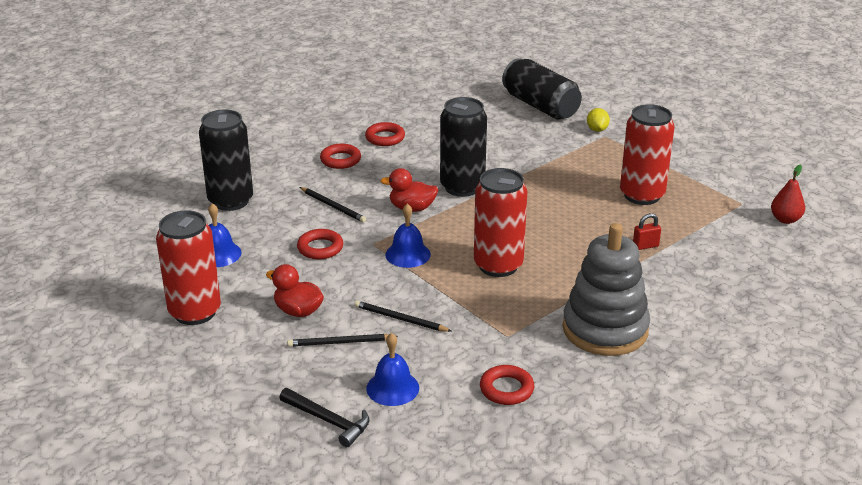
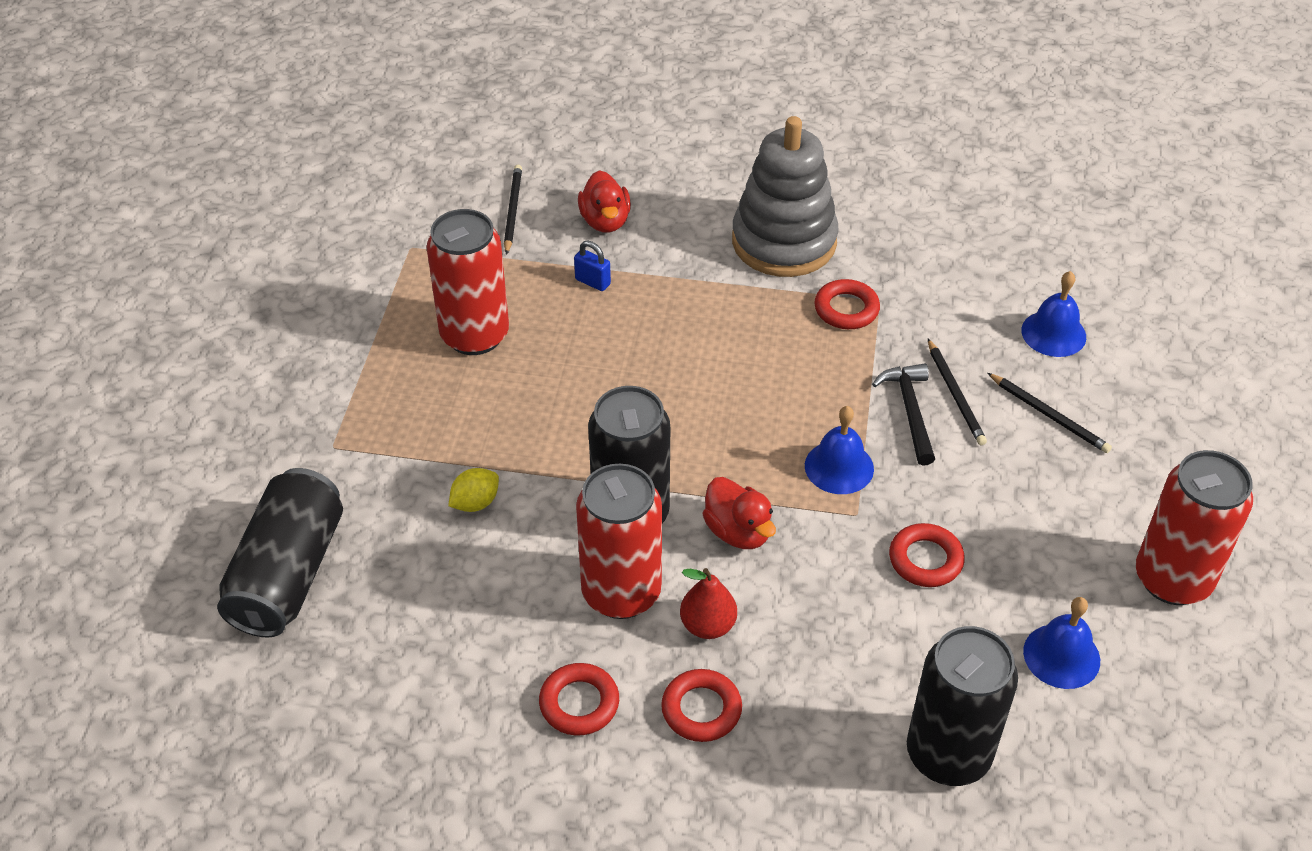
camera: 130 degrees left, 15 degrees up
(298, 311) = (1051, 487): red duck -> red duck (605, 221)
(328, 421) = (1149, 347): black hammer -> black hammer (910, 411)
(333, 206) = (826, 620): black pencil -> black pencil (512, 210)
(498, 265) = (768, 376): red can -> red can (621, 592)
(506, 389) = (953, 259): red ring -> red ring (846, 309)
(597, 129) = (318, 465): yellow lemon -> yellow lemon (475, 503)
(645, 246) = (592, 282): red padlock -> blue padlock
(785, 219) = (416, 203): red pear -> red pear (708, 625)

